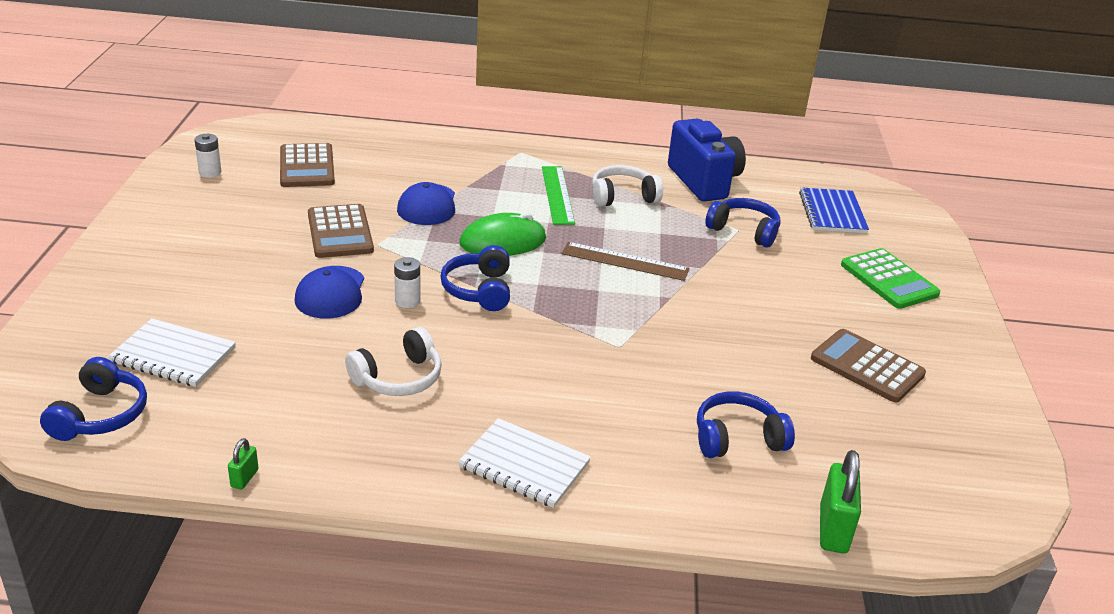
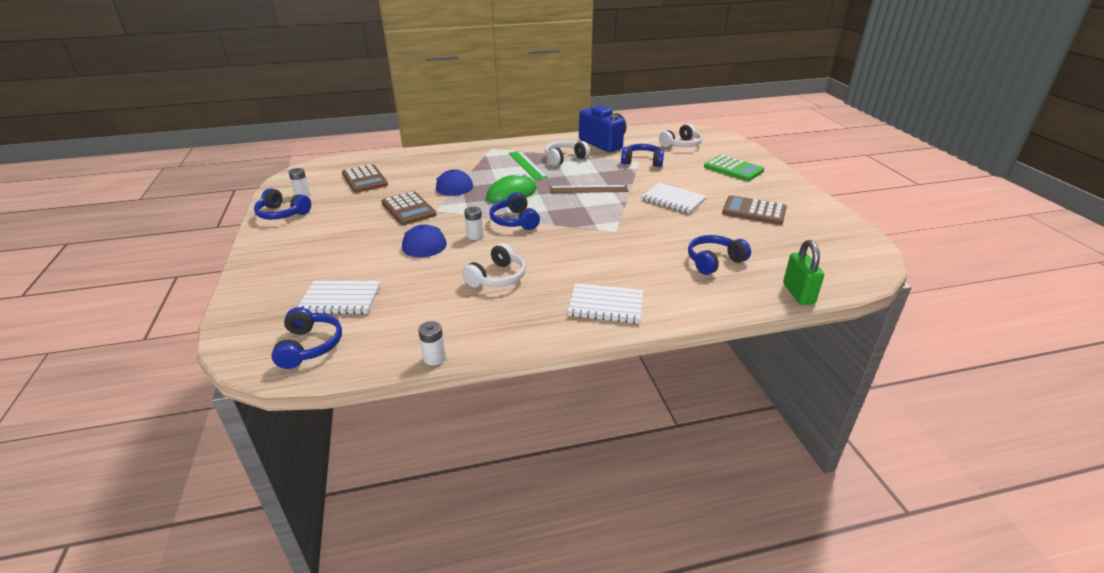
camera: 15 degrees left, 0 degrees up
(168, 199) = (282, 214): none -> blue headphones
(244, 478) = (434, 358): green padlock -> white battery
(747, 313) = (673, 200): none -> white notebook
(832, 213) = (681, 145): blue notebook -> white headphones

